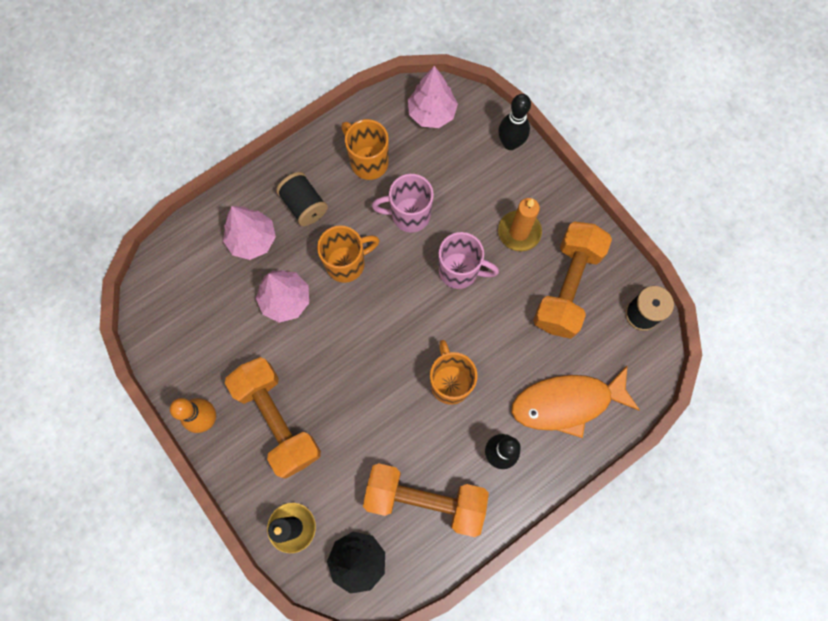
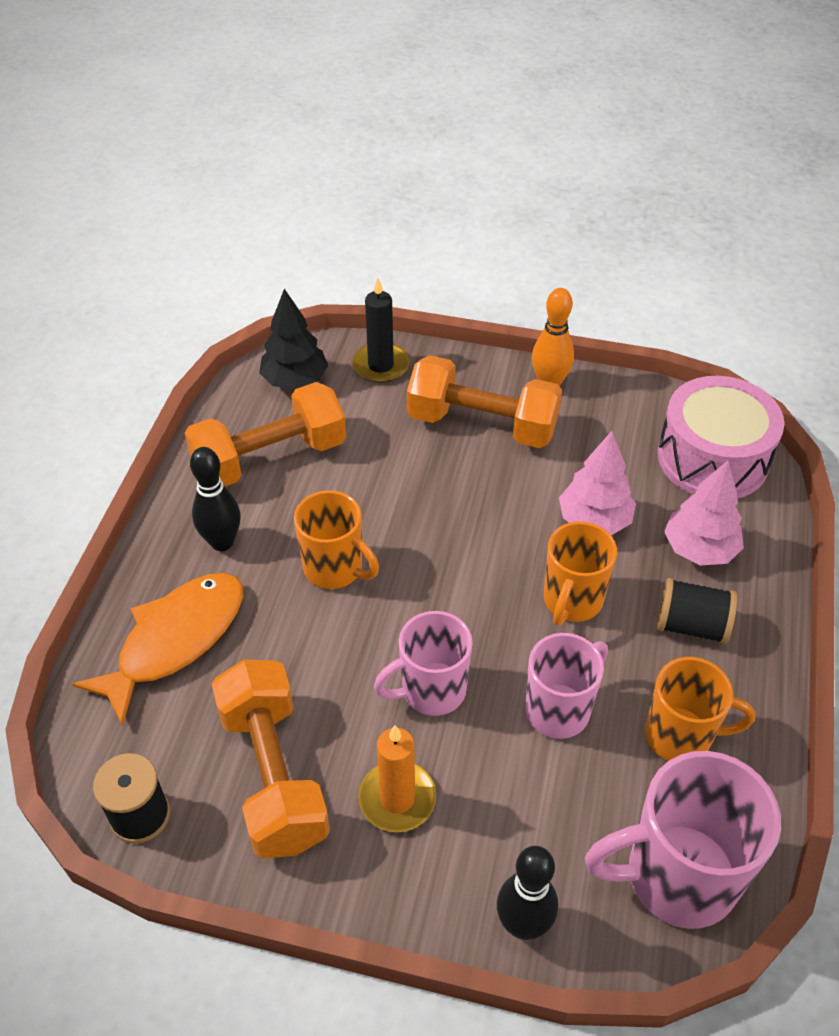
camera: 140 degrees right, 25 degrees down
(178, 286) = (712, 458): none -> pink drum
(431, 113) = (677, 876): pink tree -> pink mug

